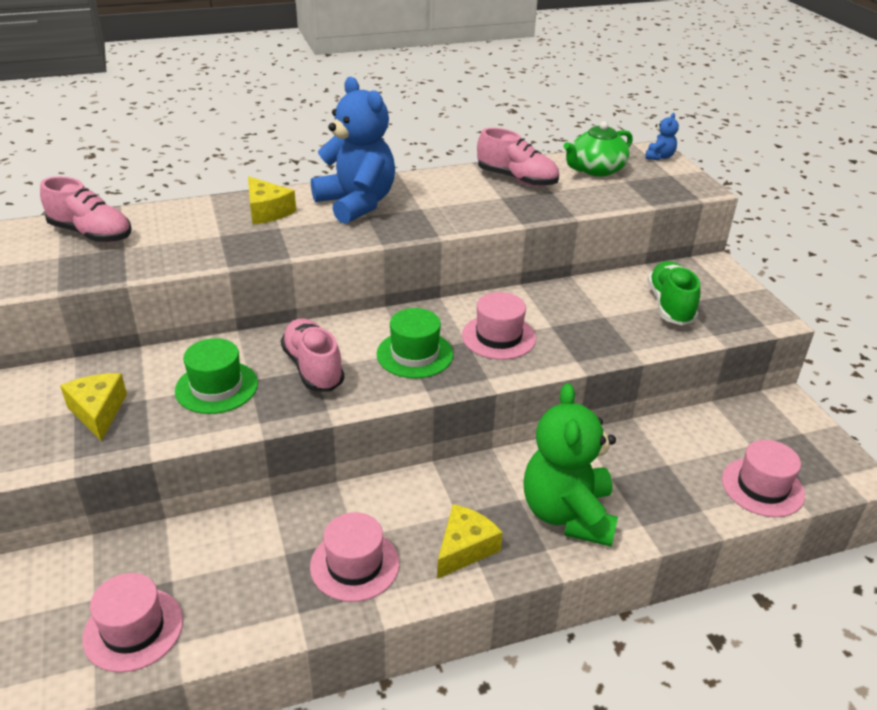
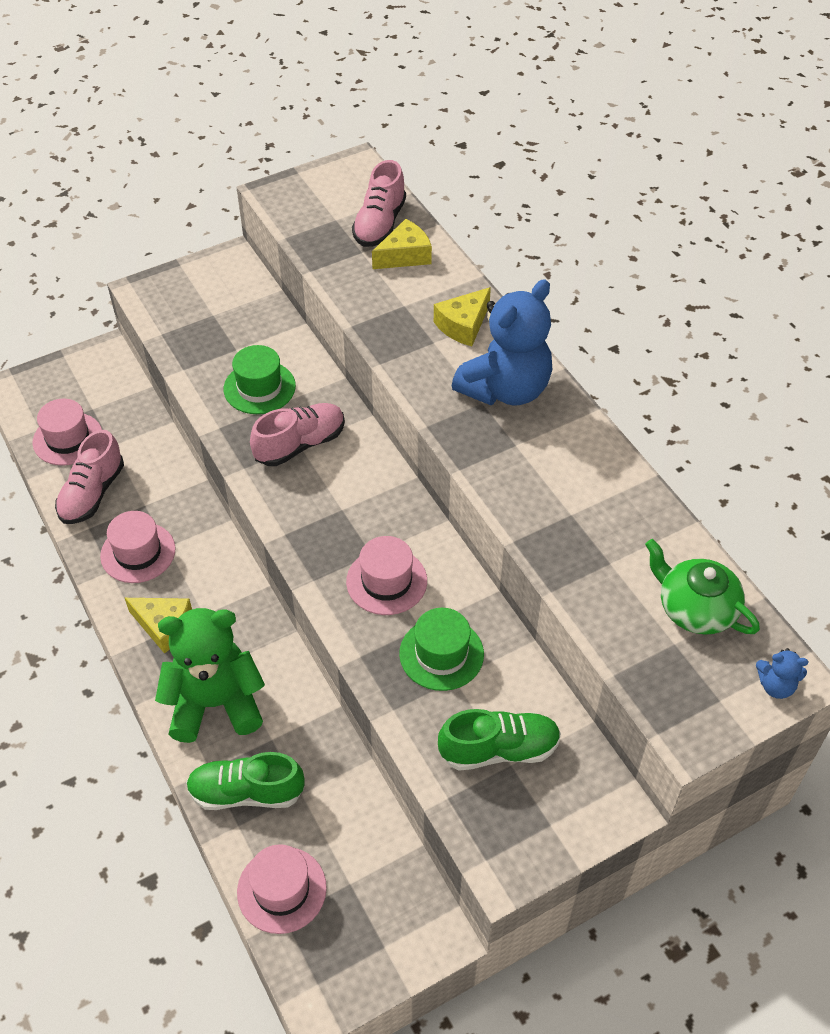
camera: 80 degrees right, 15 degrees up
(98, 412) = (215, 328): yellow cheese -> yellow cheese (405, 255)
(415, 354) = (339, 515): green hat -> green hat (441, 654)
(517, 179) = (628, 524): pink shoe -> pink shoe (92, 493)
(667, 501) = (246, 792): none -> green shoe

